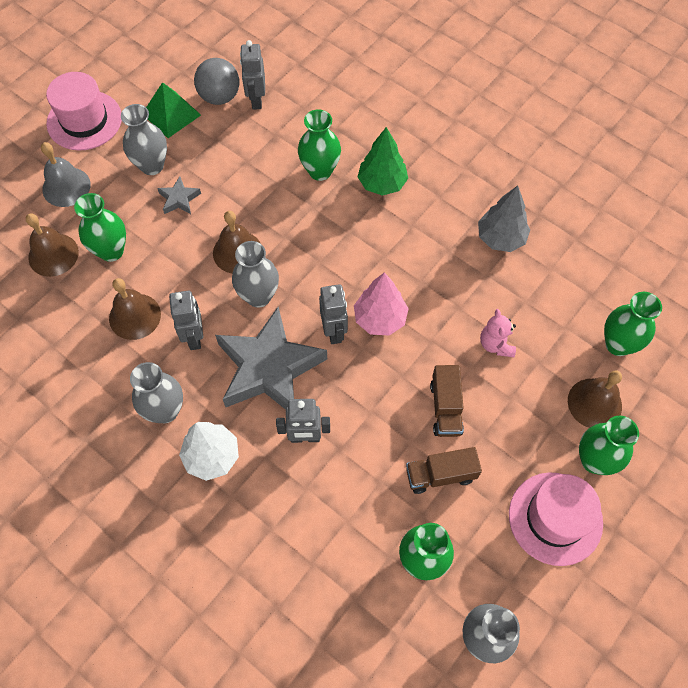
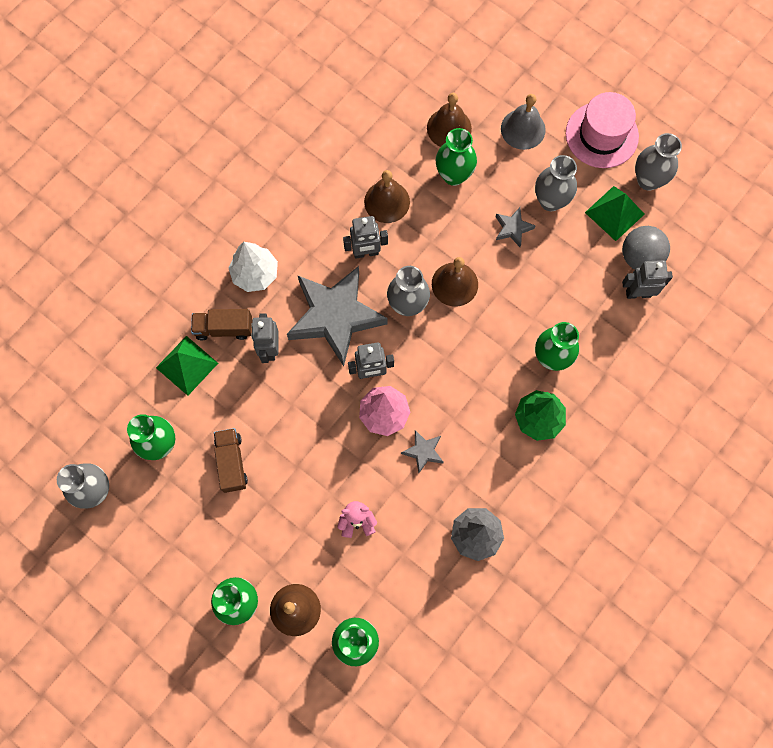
camera: 90 degrees right, 10 degrees up
(165, 410) = (297, 234): grey vase -> grey vase (648, 180)
(324, 532) = (187, 365): none -> green pyramid
(419, 282) = (423, 452): none -> grey star
(445, 408) = (293, 470): brown truck -> brown truck (224, 328)
(555, 518) = (189, 560): pink hat -> none

